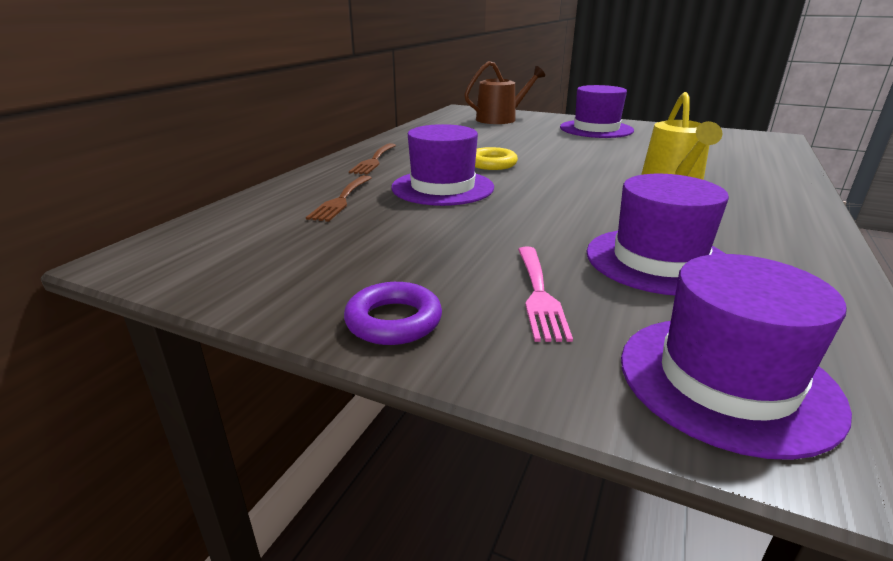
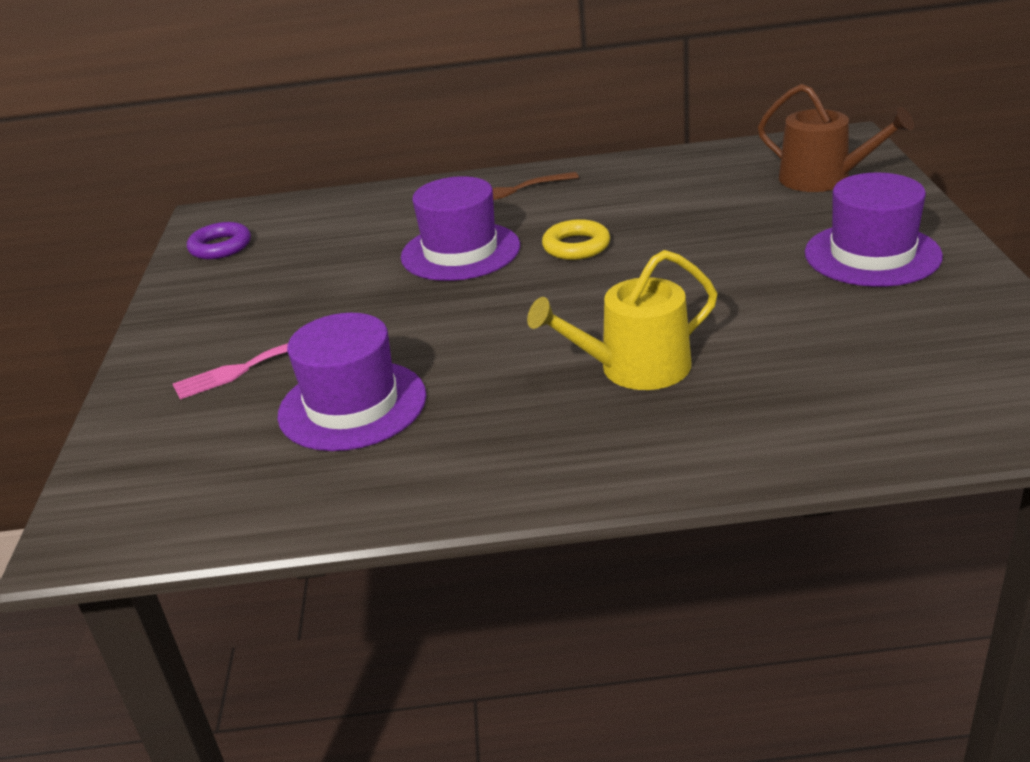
camera: 65 degrees right, 5 degrees up
(341, 200) = (379, 226): brown fork -> none
(393, 321) = (174, 330): purple ring -> purple ring (220, 247)
(726, 380) = (156, 467): purple hat -> none

